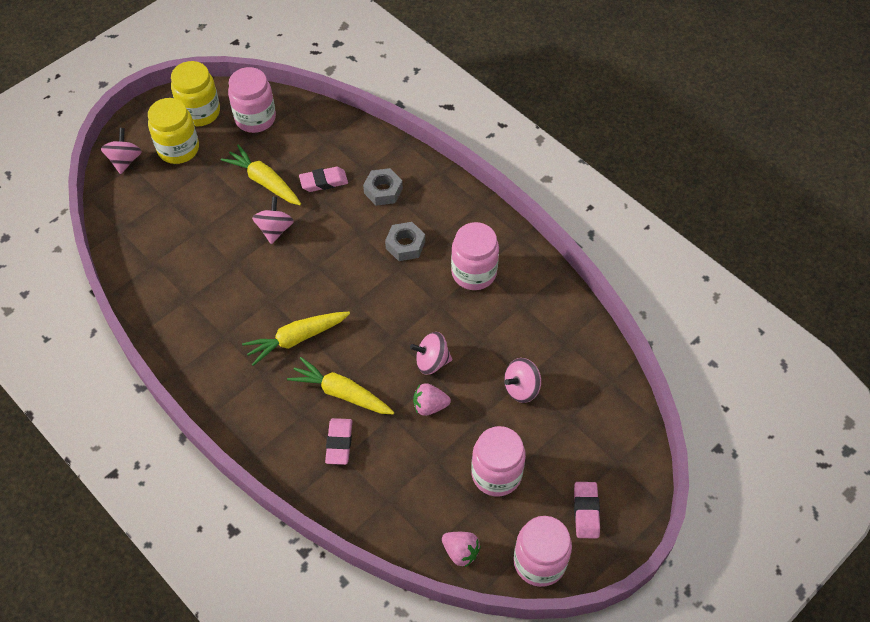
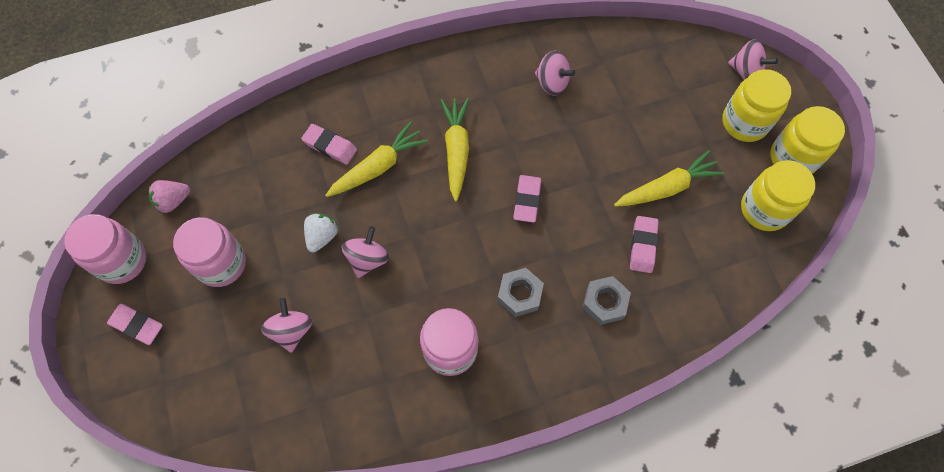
camera: 115 degrees right, 10 degrees up
(255, 118) = (764, 209): pink jar -> yellow jar
(275, 229) = (597, 176): pink spinning top -> pink spinning top (552, 83)
(320, 269) = (527, 200): none -> pink eraser
(429, 406) = (322, 236): pink strawberry -> white strawberry

